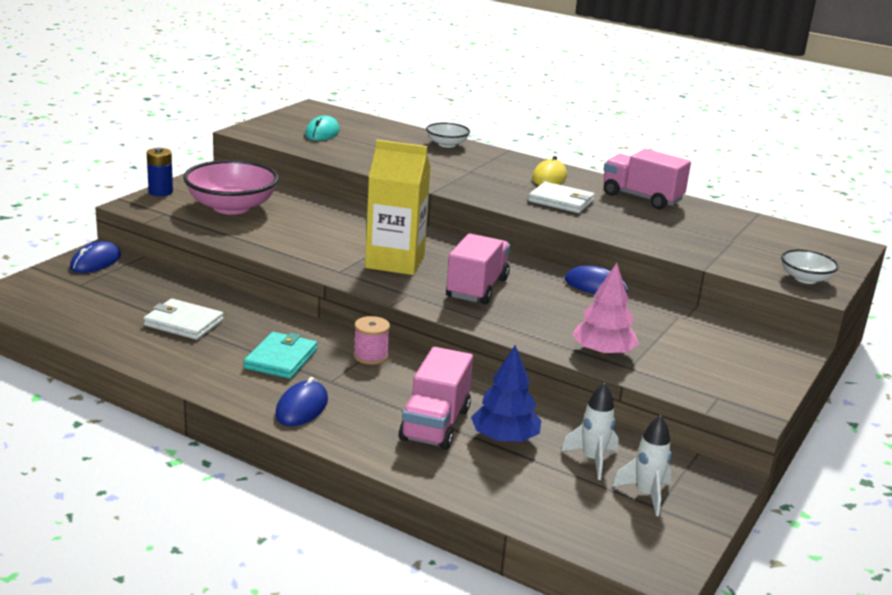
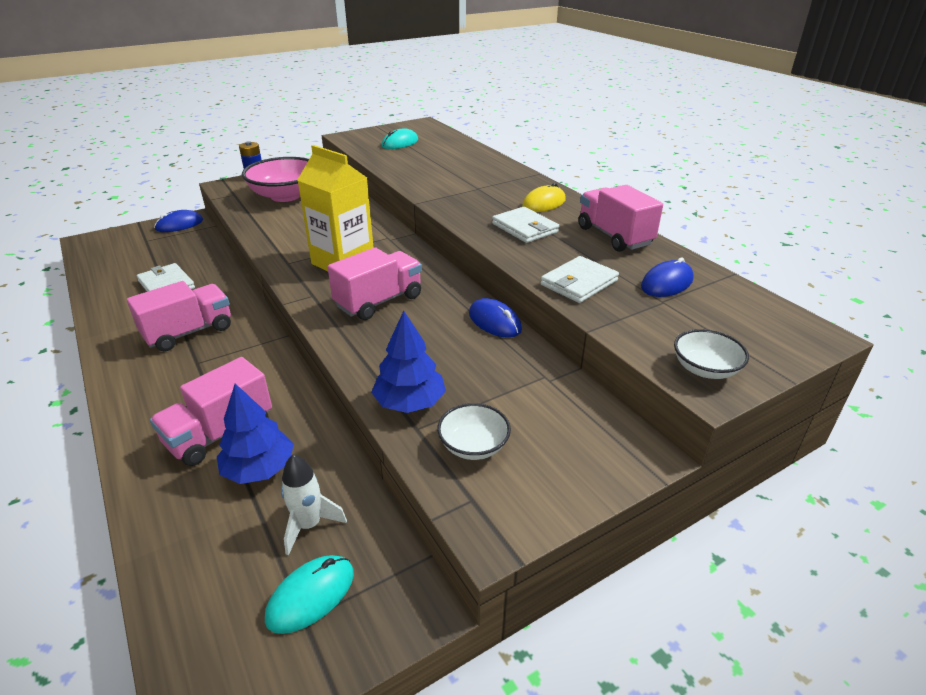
camera: 30 degrees right, 10 degrees up
(281, 359) = (189, 332): turquoise wallet -> pink truck
(301, 407) = (143, 383): blue mouse -> blue mouse (666, 283)
(370, 356) = (257, 346): pink spool -> none
(447, 144) = (489, 163): white bowl -> white bowl (473, 446)
(603, 353) = (410, 403): pink tree -> blue tree
(646, 494) = (311, 595): white rocket -> turquoise mouse
(658, 237) = (578, 283): none -> white wallet

